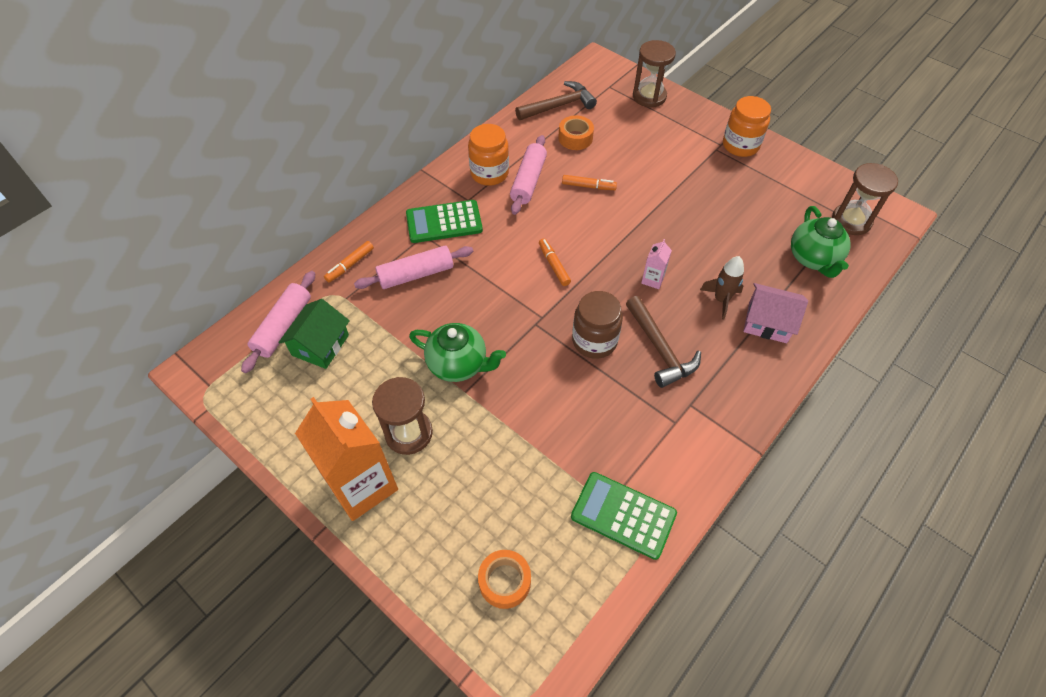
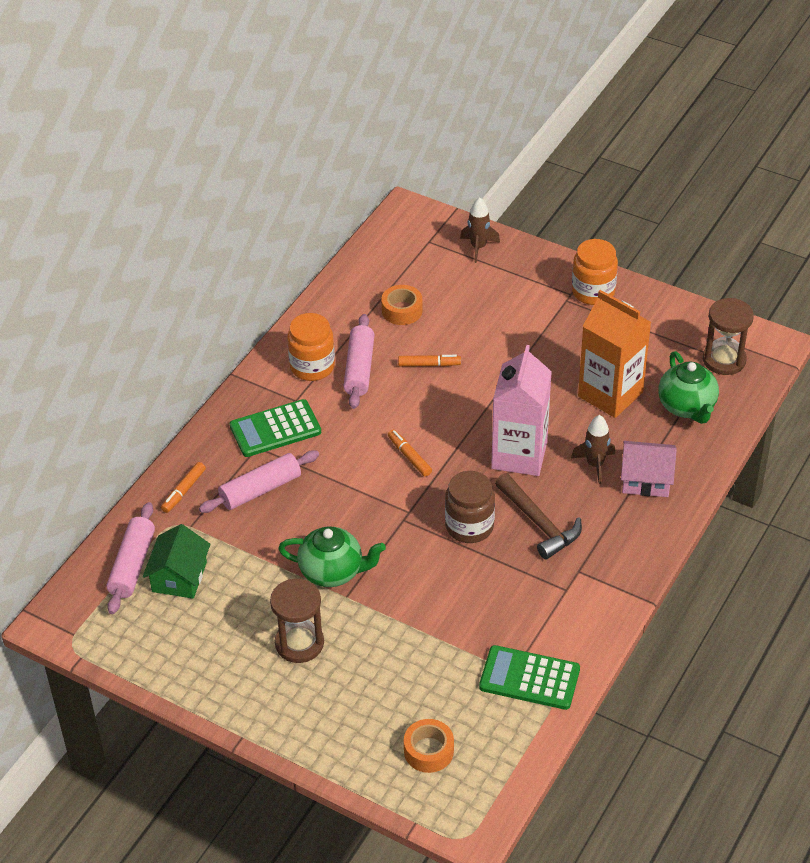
camera: 10 degrees left, 10 degrees down
(362, 485) = (266, 696): orange carton -> orange carton (610, 394)
(559, 106) = (374, 274): brown hammer -> none
(649, 96) = (478, 247): brown hourglass -> brown rocket
(652, 279) = (519, 455): pink carton -> pink carton, size x2.36

